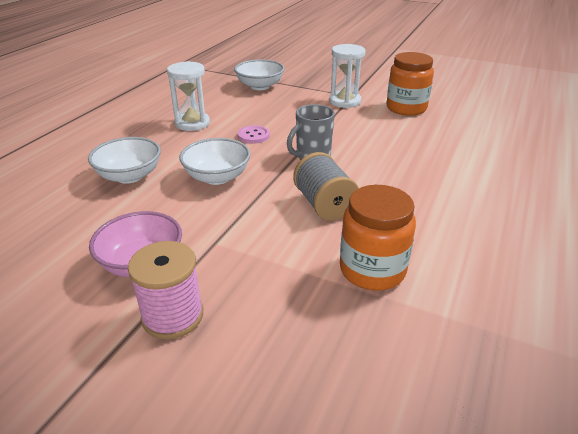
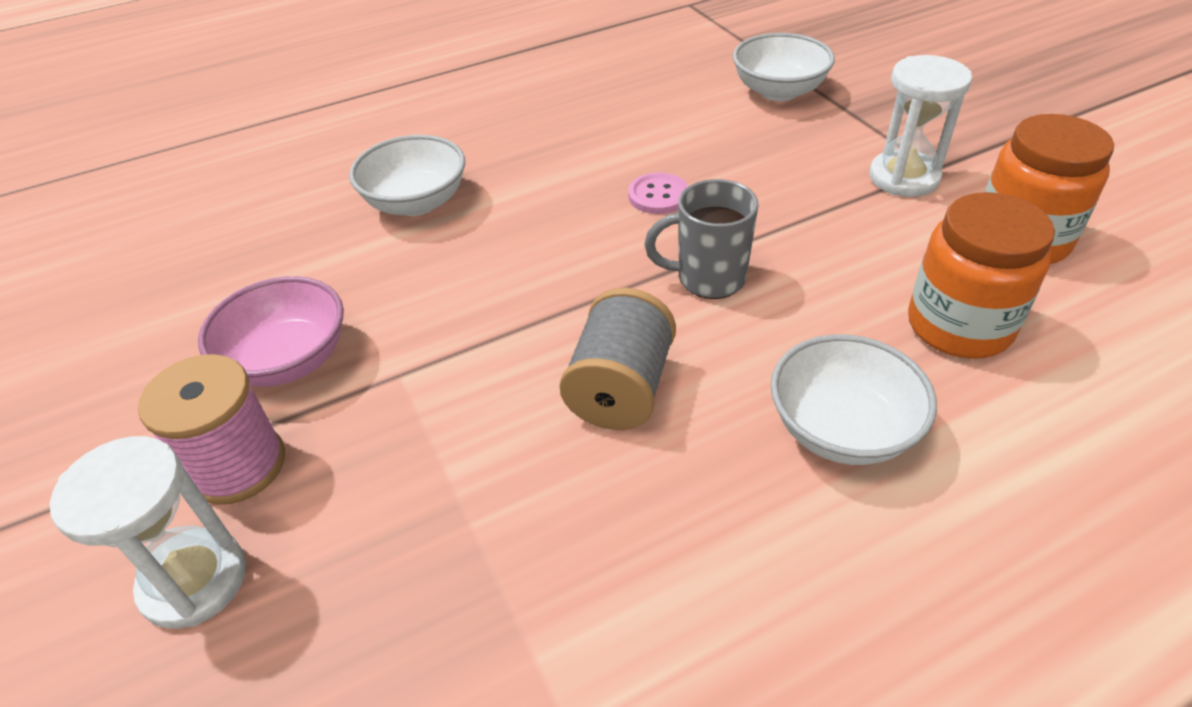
camera: 40 degrees right, 10 degrees up
(192, 123) = (592, 135): white hourglass -> white hourglass (194, 581)
(217, 177) = (522, 256): white bowl -> white bowl (841, 429)
(372, 270) = (555, 559): orange jar -> orange jar (959, 326)

